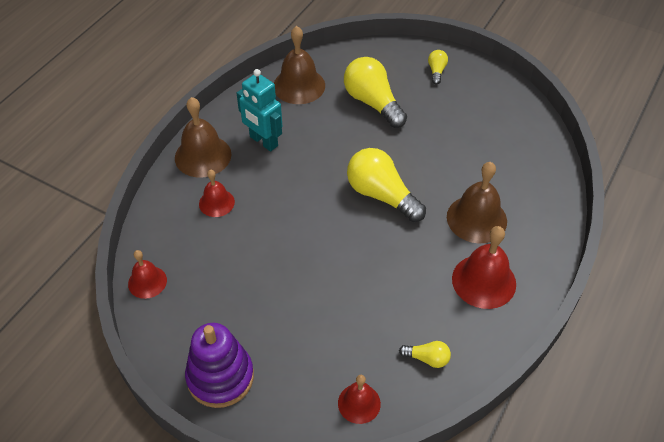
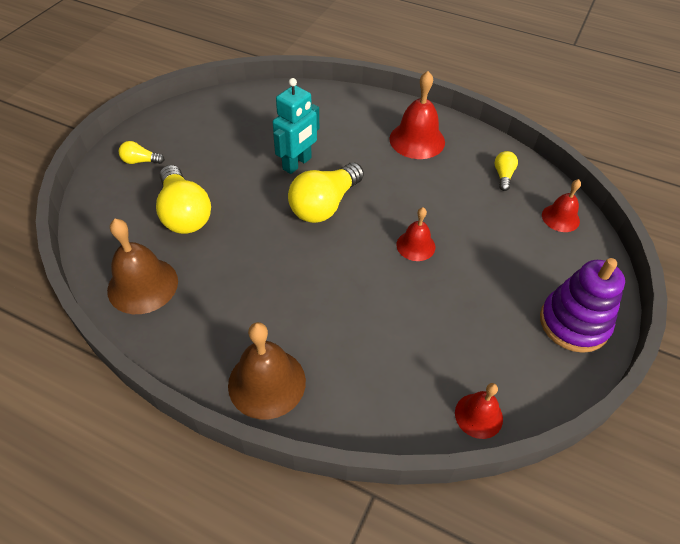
camera: 95 degrees left, 0 degrees up
(216, 203) = (347, 355): red bell -> red bell (415, 245)
(263, 141) = (243, 315): turquoise robot -> turquoise robot (297, 164)
(372, 102) = (184, 213): yellow light bulb -> yellow light bulb turned 75 degrees counterclockwise
(476, 219) = (348, 141): brown bell -> none

